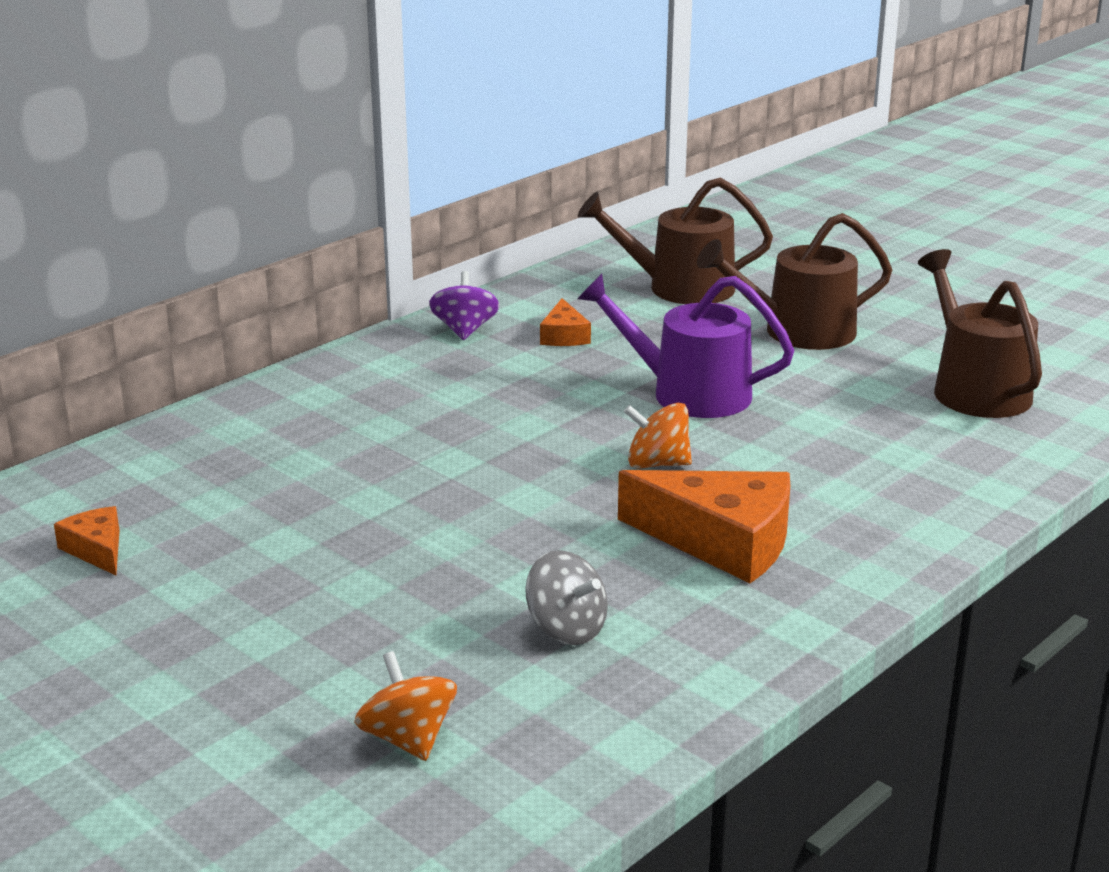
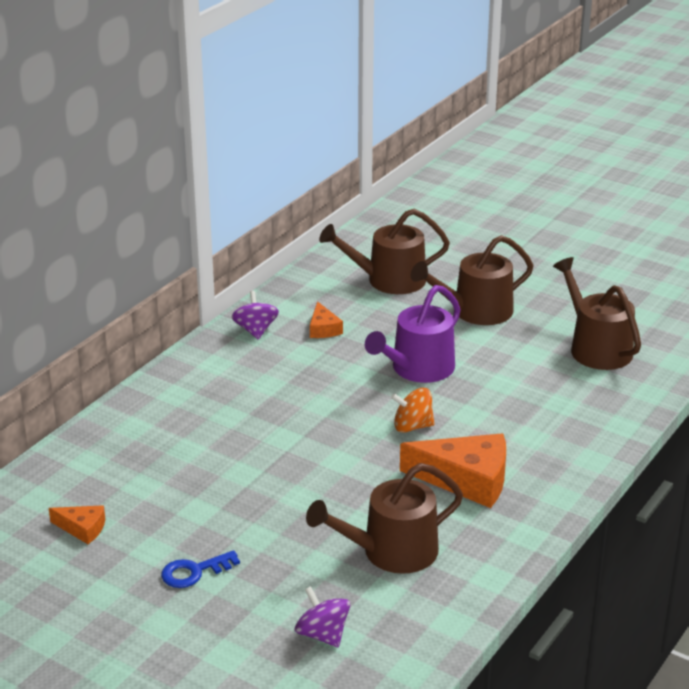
camera: 10 degrees left, 5 degrees up
(97, 549) = (82, 528): orange cheese -> orange cheese turned 150 degrees clockwise
(239, 625) = (194, 572): none -> blue key
(408, 739) = (322, 634): orange spinning top -> purple spinning top
(566, 629) = (391, 552): grey spinning top -> brown watering can
(689, 393) = (418, 369): purple watering can -> purple watering can turned 60 degrees counterclockwise

